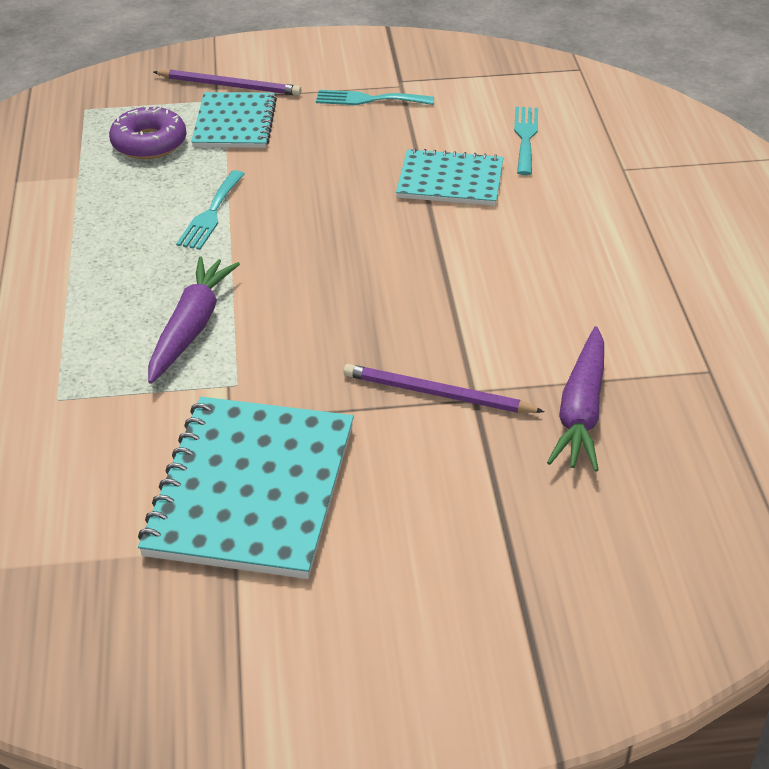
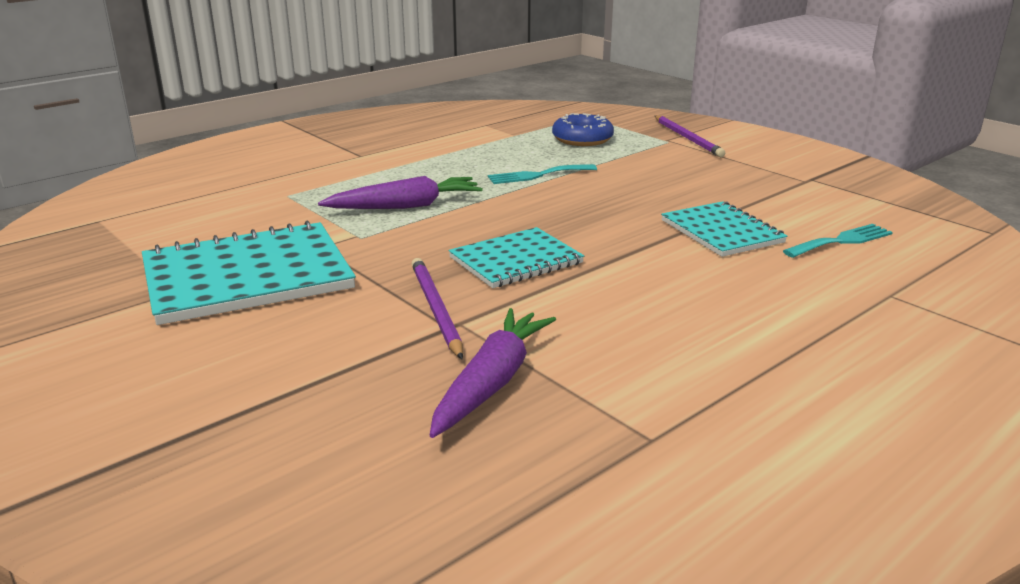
camera: 55 degrees right, 15 degrees down
(149, 143) = (582, 139): purple donut -> blue donut
(235, 123) = (649, 151): turquoise notebook -> turquoise notebook (516, 260)
(368, 99) = (764, 177): turquoise fork -> none
(581, 411) = (492, 382): purple carrot -> purple carrot turned 135 degrees clockwise

